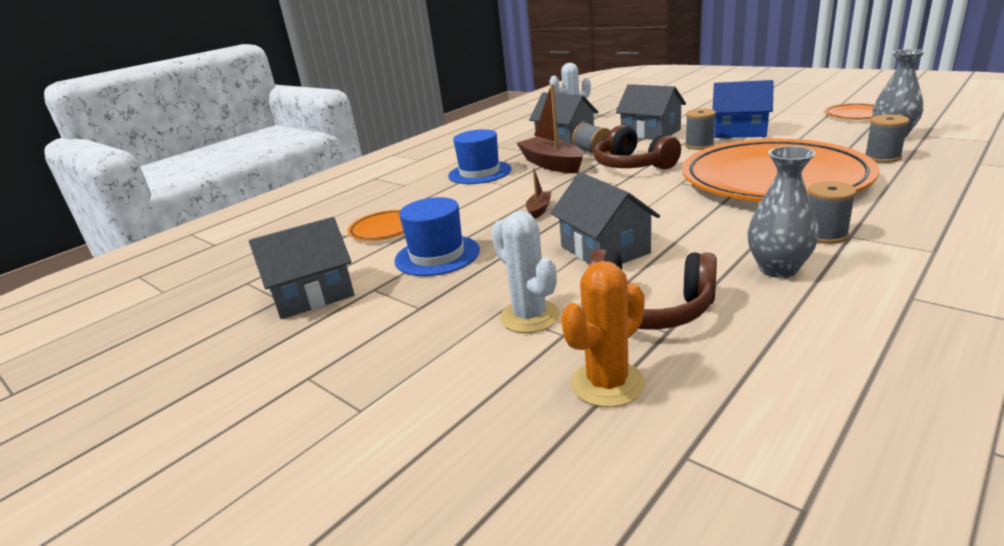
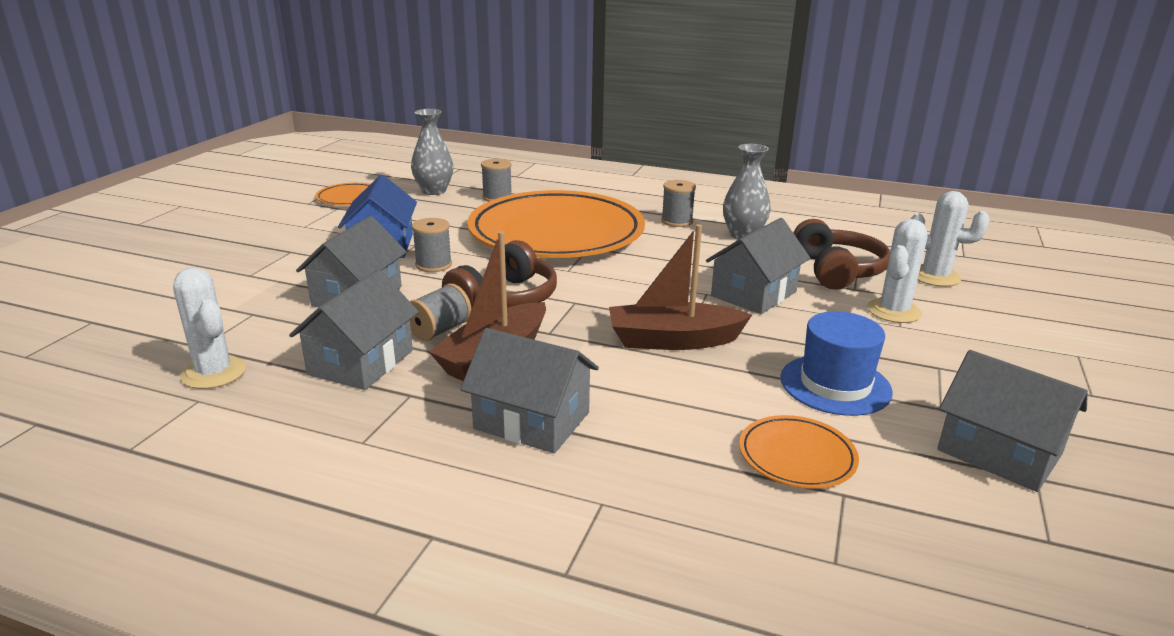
camera: 115 degrees left, 0 degrees up
(479, 172) = (532, 420): blue hat -> grey house
(539, 210) = (673, 340): brown boat -> brown boat, size x2.09
(607, 384) = (935, 277): orange cactus -> white cactus

